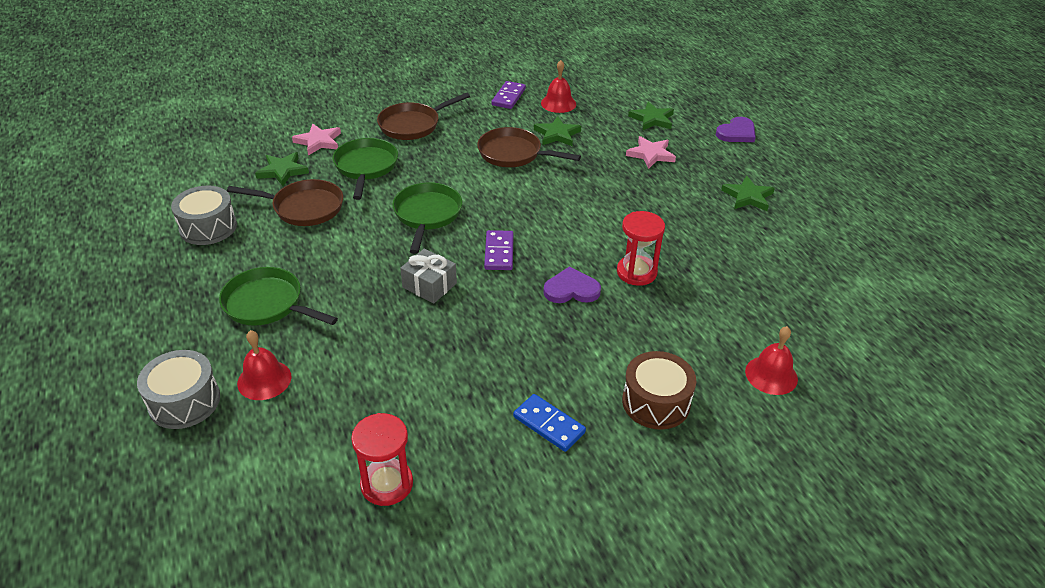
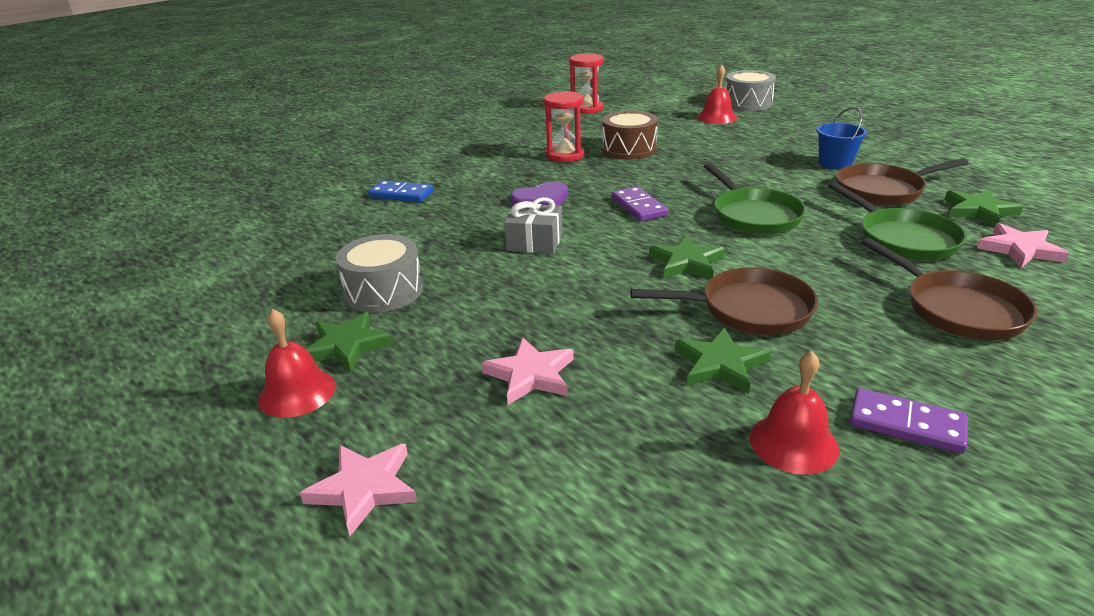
camera: 160 degrees right, 10 degrees down
(208, 227) = (929, 159): grey drum -> grey drum (384, 291)
(267, 304) = (781, 139): green pan -> none
(284, 249) = (835, 163): none -> blue bucket
(412, 125) = (958, 309): brown pan -> brown pan turned 120 degrees clockwise
(429, 285) = (673, 174): grey gift -> grey gift (534, 242)
(508, 97) = (906, 424): purple domino -> purple domino turned 60 degrees counterclockwise
(548, 425) = (507, 140): blue domino -> blue domino (401, 194)
(636, 272) = (482, 226): red hourglass -> red hourglass (565, 155)
(652, 119) = (567, 466): green star -> green star (687, 262)
(656, 402) = (432, 162): brown drum -> brown drum (629, 149)
(737, 133) = (364, 488): purple heart -> pink star
(771, 375) = (335, 193): red bell -> red bell (297, 392)

